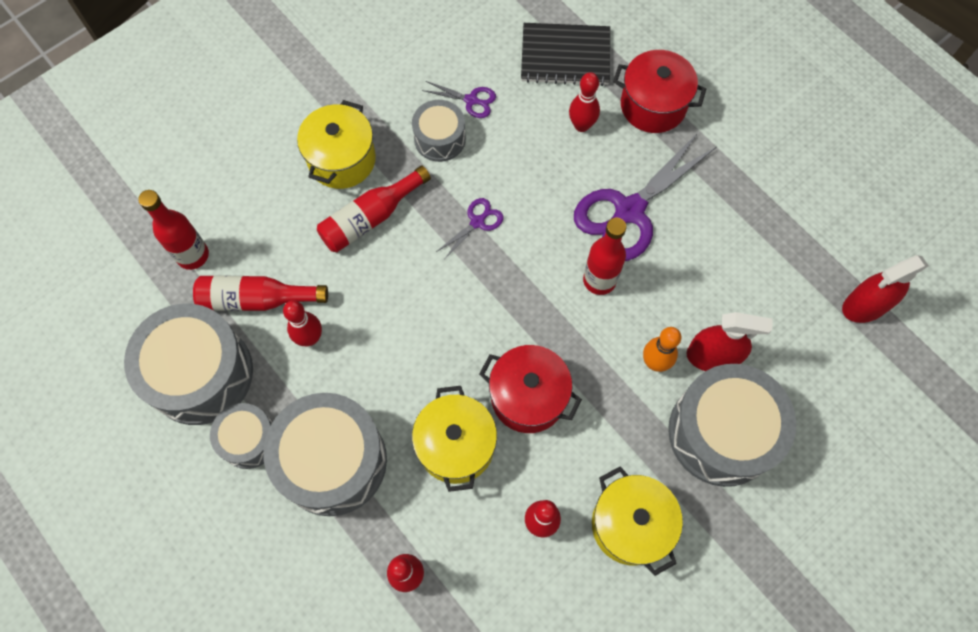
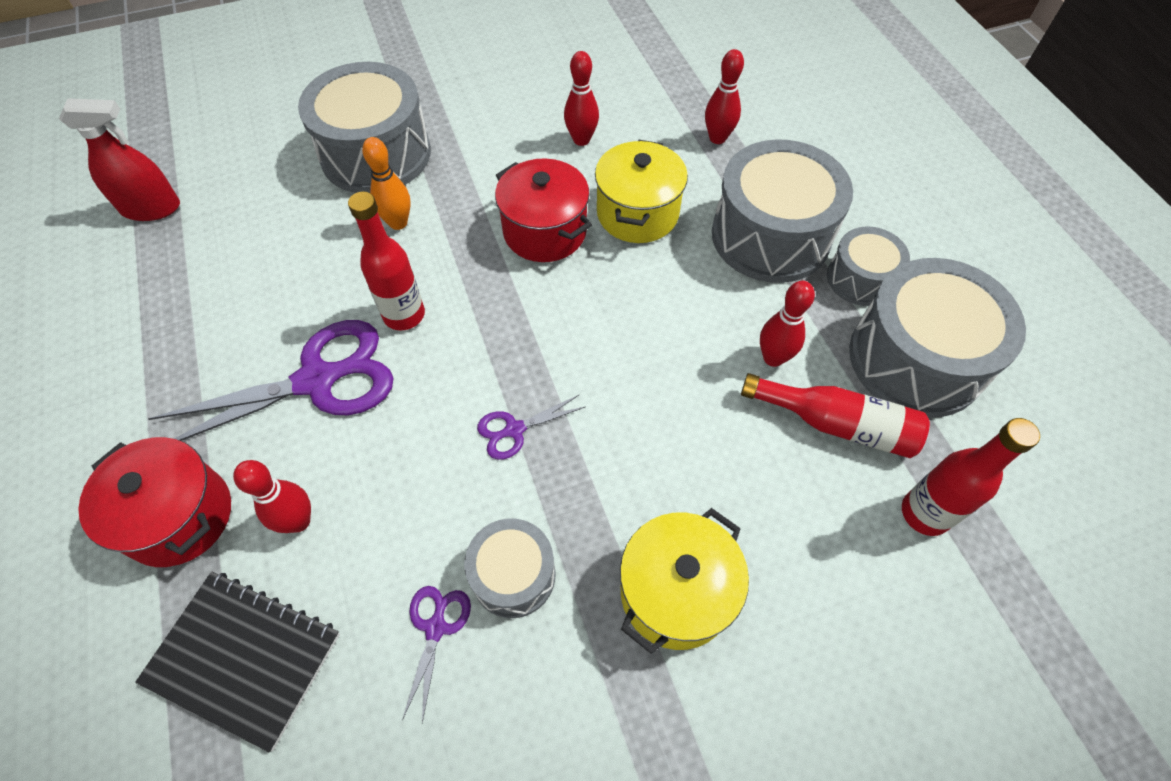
camera: 160 degrees left, 10 degrees down
(370, 218) = (657, 484): red bottle -> none
(471, 100) = (436, 628): purple scissors -> purple scissors turned 60 degrees clockwise
(630, 525) = (502, 118): yellow pot -> none
(712, 357) = (337, 211): red spray bottle -> none

